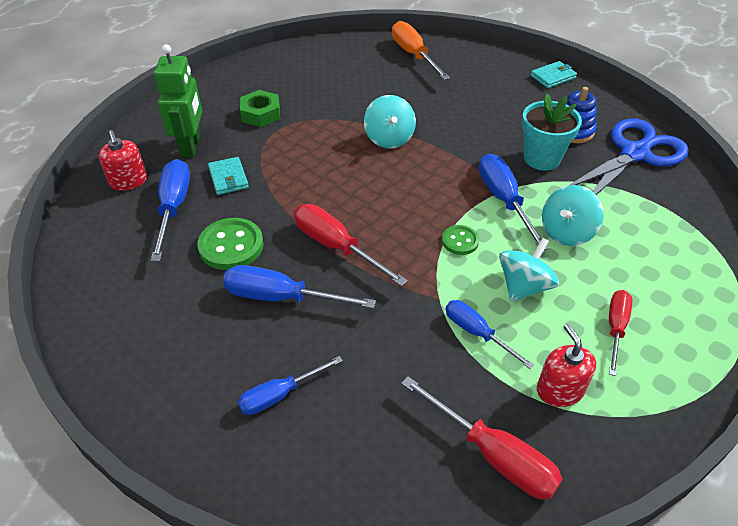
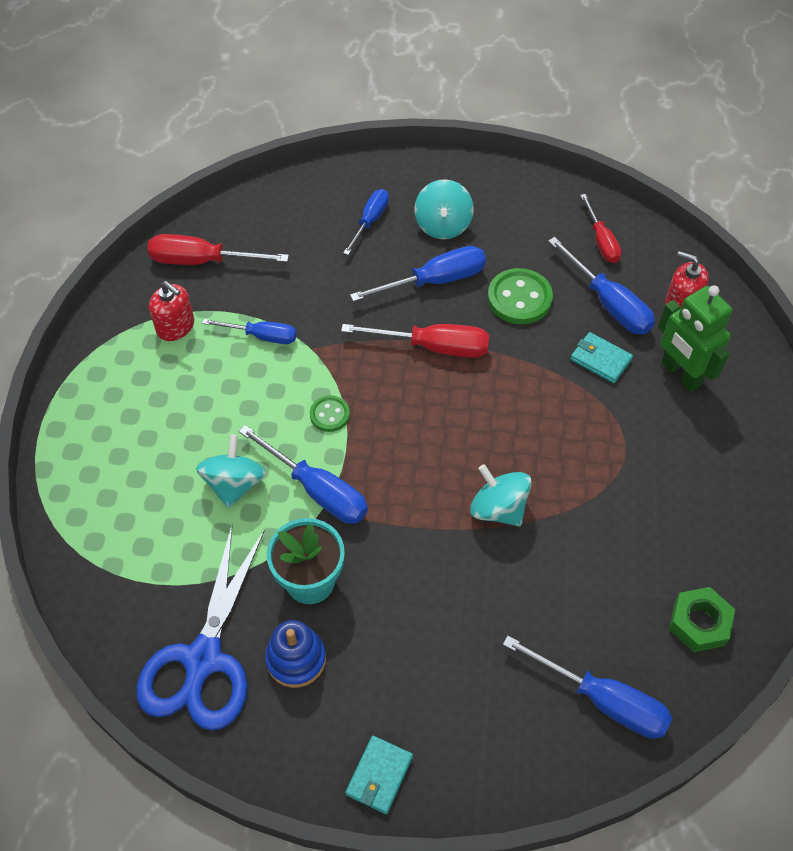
camera: 145 degrees right, 10 degrees up
(261, 114) = (668, 459): green nut -> green nut (699, 623)
(414, 55) = (603, 700): orange screwdriver -> blue screwdriver
(524, 286) = (246, 399): turquoise spinning top -> turquoise spinning top (443, 225)
(615, 328) = (150, 402): red screwdriver -> red screwdriver (601, 241)

